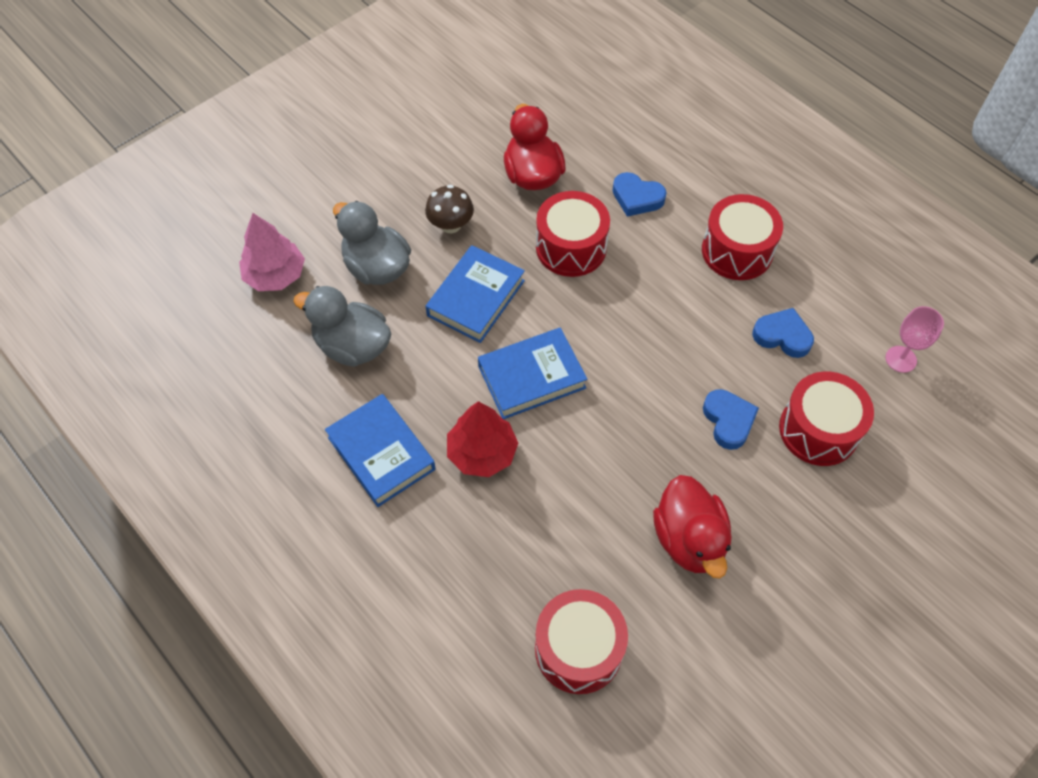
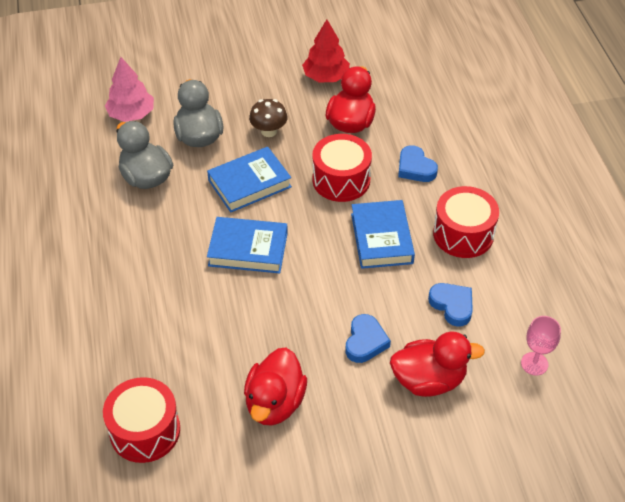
camera: 30 degrees right, 10 degrees down
(381, 453) = (113, 249): blue book -> blue book (381, 238)
(482, 453) = (178, 280): red tree -> red tree (326, 77)
(818, 430) = (429, 380): red drum -> red duck

